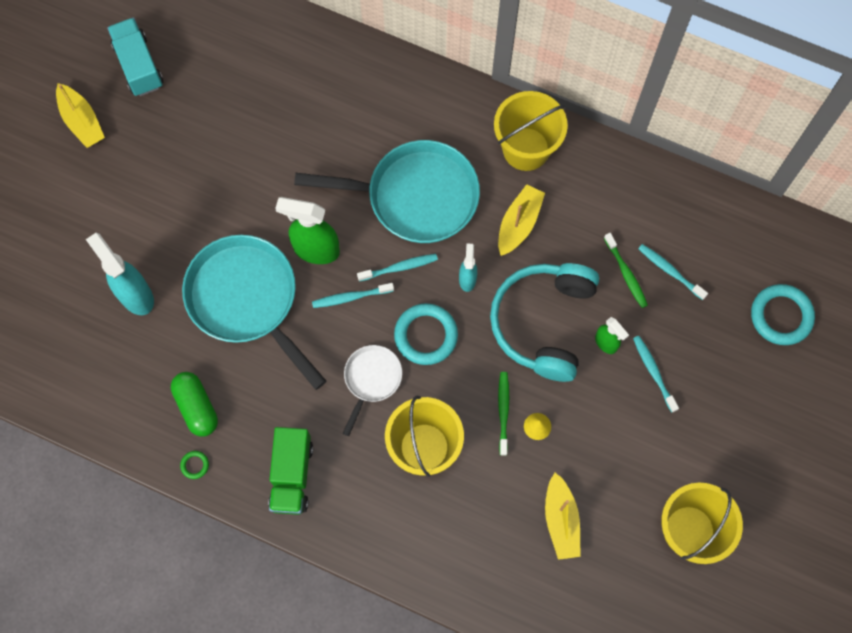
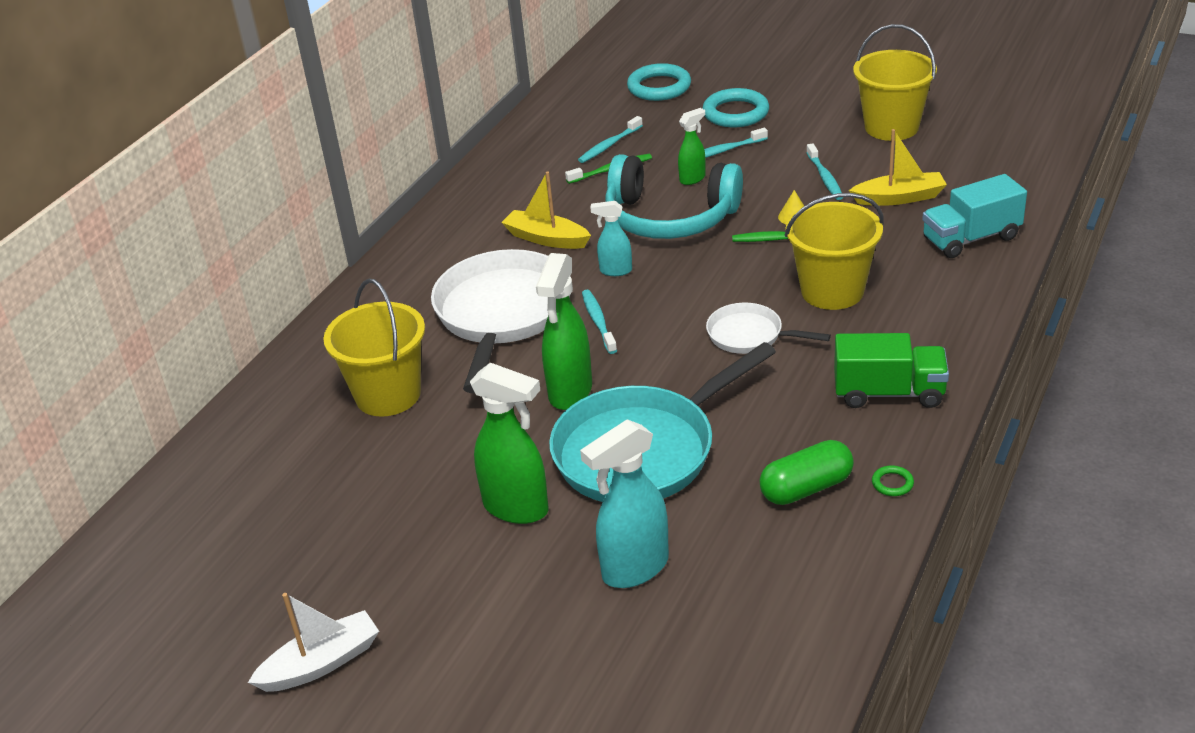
camera: 85 degrees left, 35 degrees down
(82, 121) = (321, 663): yellow boat -> white boat
(139, 65) = (237, 599): turquoise truck -> turquoise truck (971, 238)
(199, 221) = (517, 508): none -> green spray bottle
(350, 297) = (638, 358): turquoise toothbrush -> turquoise toothbrush (825, 178)
(415, 196) = (502, 315): turquoise pan -> white pan
(426, 335) = (689, 297): turquoise ring -> turquoise ring (735, 113)
(526, 149) = (451, 238): yellow bucket -> yellow bucket (388, 395)

